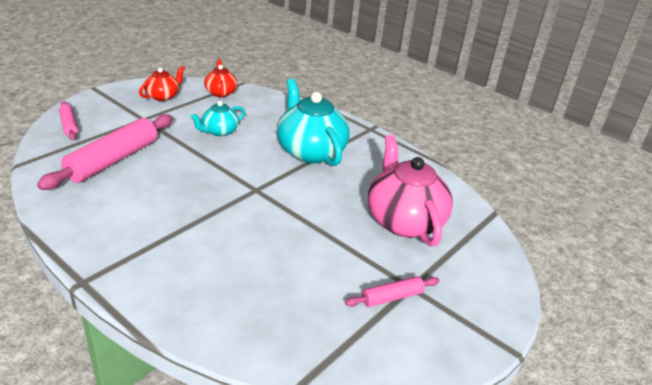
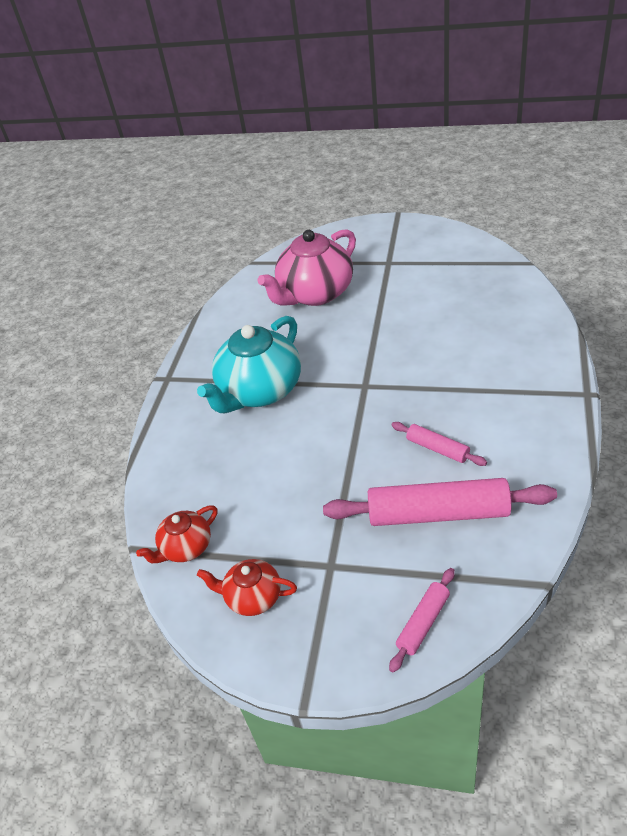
camera: 110 degrees left, 10 degrees up
(219, 131) = (289, 477): turquoise teapot -> none
(392, 297) = (409, 264): pink rolling pin -> pink rolling pin (437, 449)

